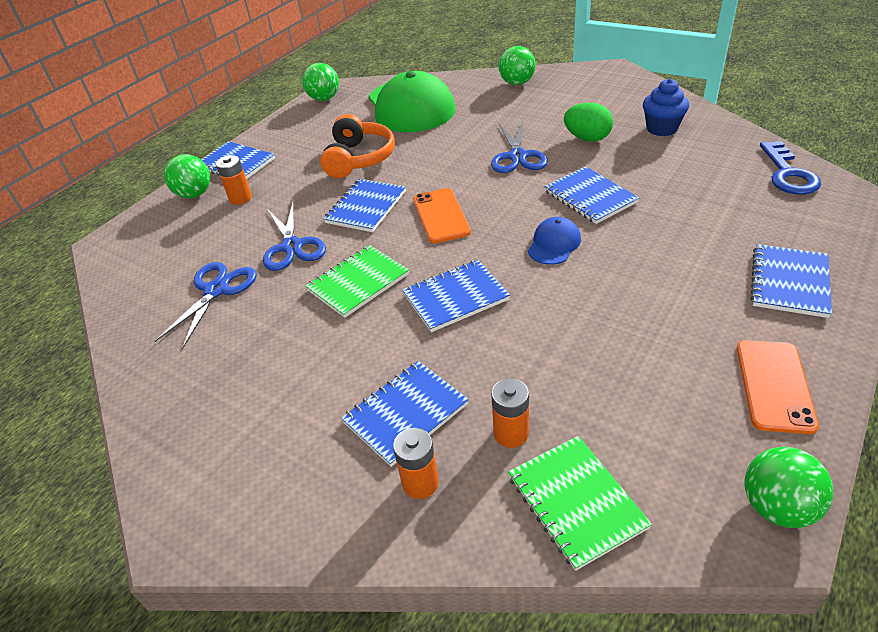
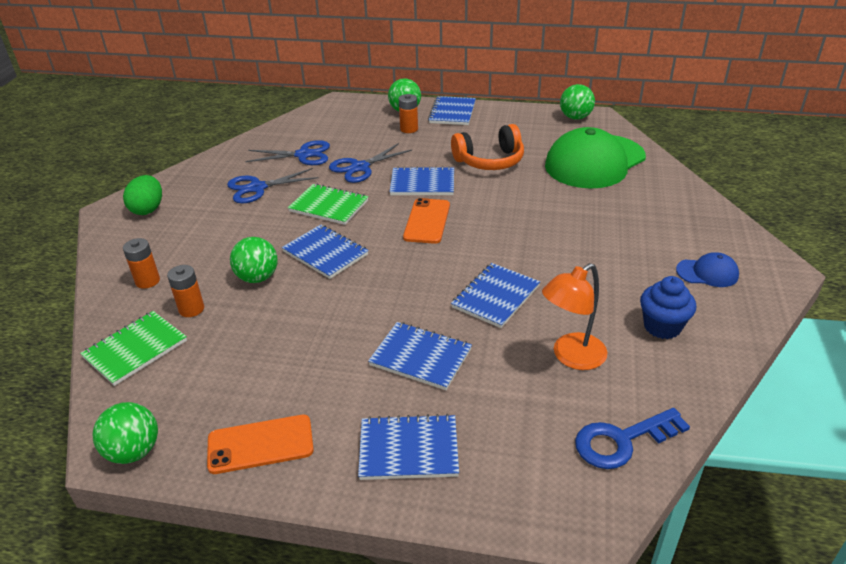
camera: 65 degrees right, 5 degrees down
(406, 413) = (204, 261): blue notebook -> blue notebook (420, 357)
(441, 216) = (427, 221): orange phone -> orange phone turned 45 degrees counterclockwise
(517, 83) = (689, 210): green ball -> green ball (257, 278)
(517, 156) = (543, 240): blue scissors -> blue scissors (257, 188)
(554, 244) = (412, 288): blue cap -> blue cap (707, 273)
(587, 138) = (604, 277): green egg -> green egg (148, 209)
(686, 175) = (571, 357): none -> orange lamp

